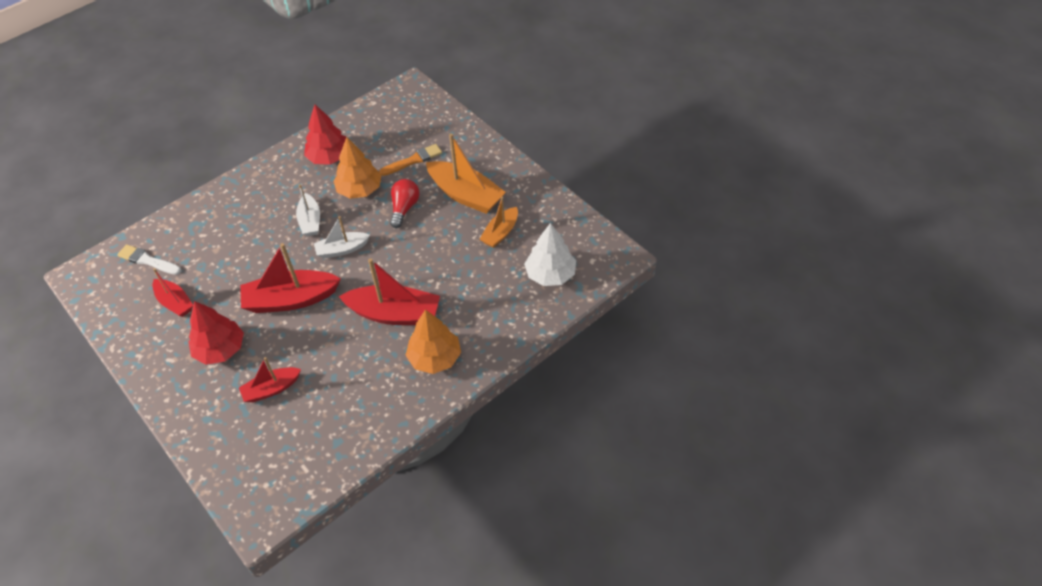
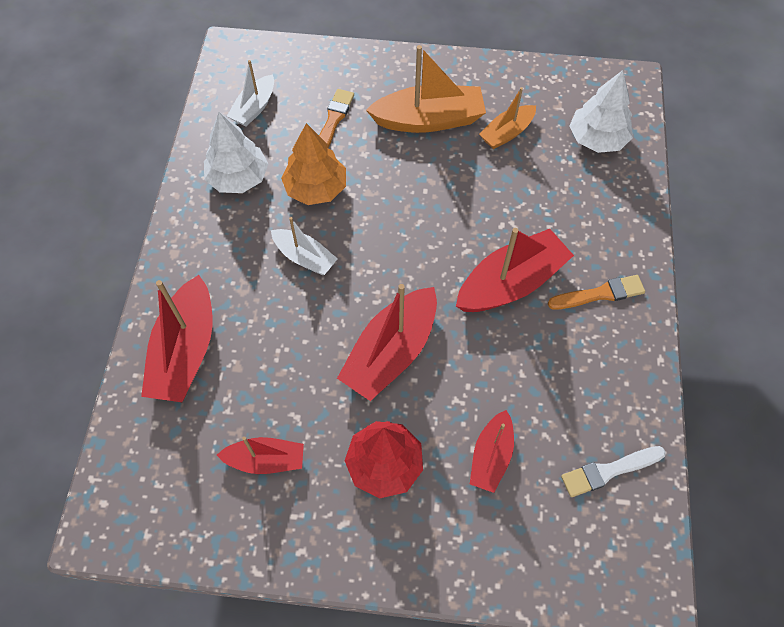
camera: 45 degrees left, 10 degrees up
(148, 260) = (169, 442): white brush -> white brush (609, 471)
(203, 224) = (185, 351): none -> red boat
(329, 157) = (238, 178): red tree -> white tree
(342, 249) = (377, 261): white boat -> white boat (254, 108)
(404, 208) = (386, 174): red light bulb -> none
(434, 358) = (600, 294): orange tree -> orange brush
(500, 233) = (507, 133): orange boat -> orange boat turned 60 degrees clockwise

